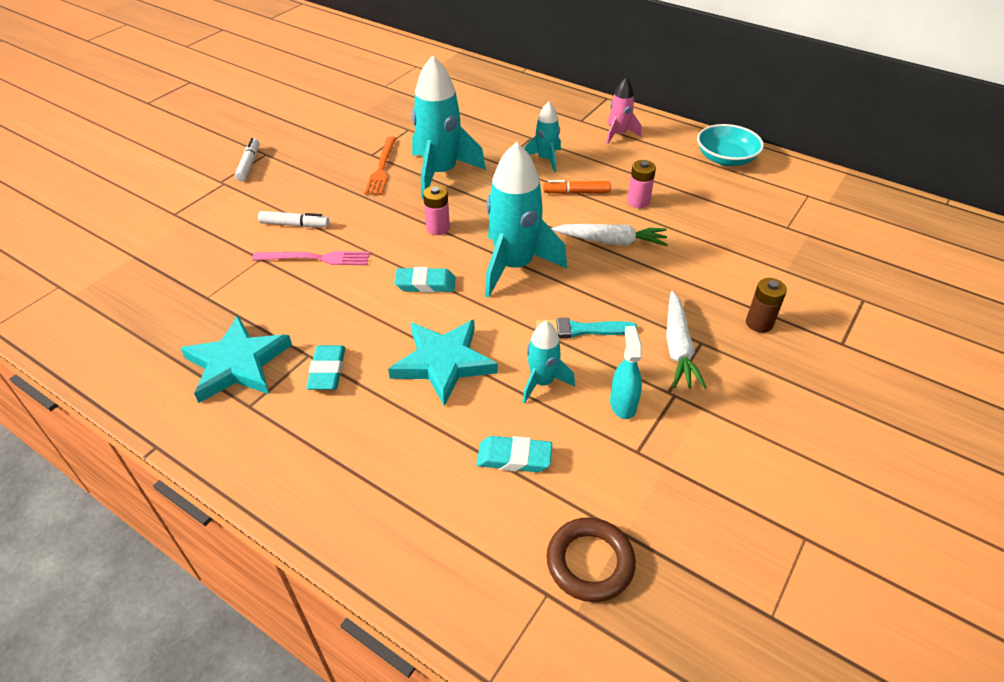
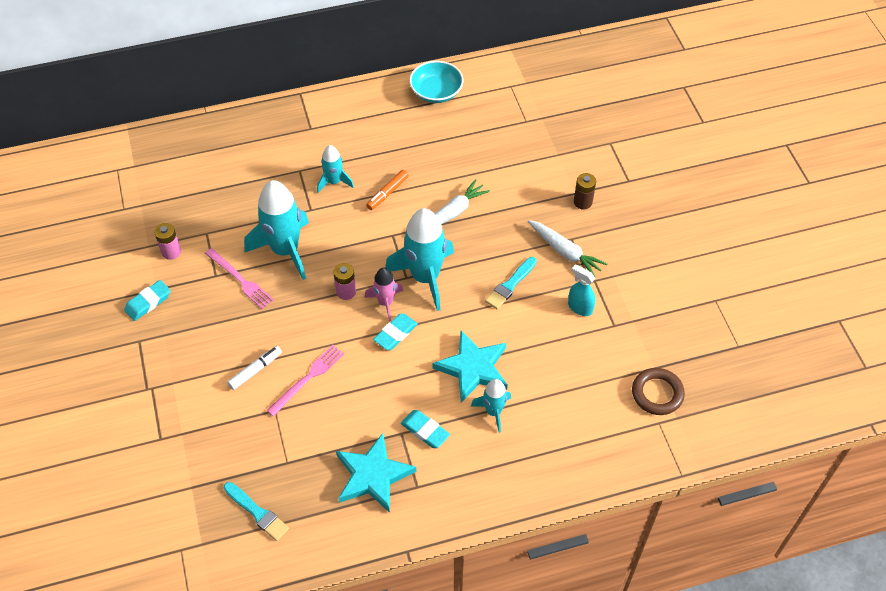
camera: 50 degrees left, 10 degrees up
(132, 310) = (257, 512): none -> turquoise brush
(249, 164) = (142, 359): white marker -> none
(382, 168) = (240, 280): orange fork -> pink fork
(514, 458) = (571, 381): turquoise eraser -> turquoise eraser (148, 302)
(542, 382) = (532, 332): turquoise rocket -> turquoise rocket (493, 411)
(618, 134) = (350, 122): pink rocket -> pink rocket (385, 302)
(638, 202) = (430, 170): pink battery -> pink battery (171, 252)

